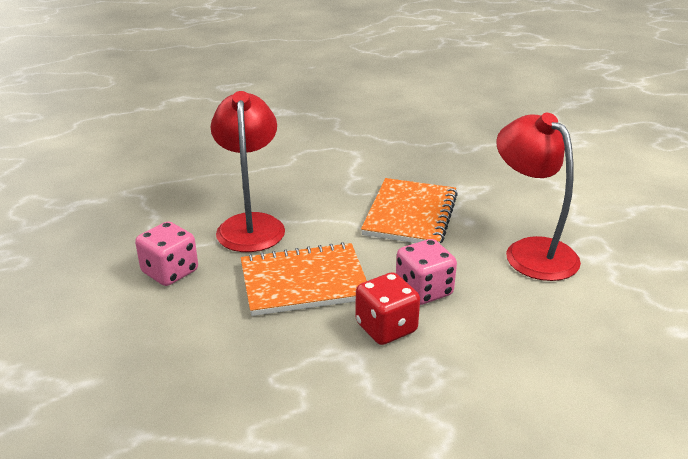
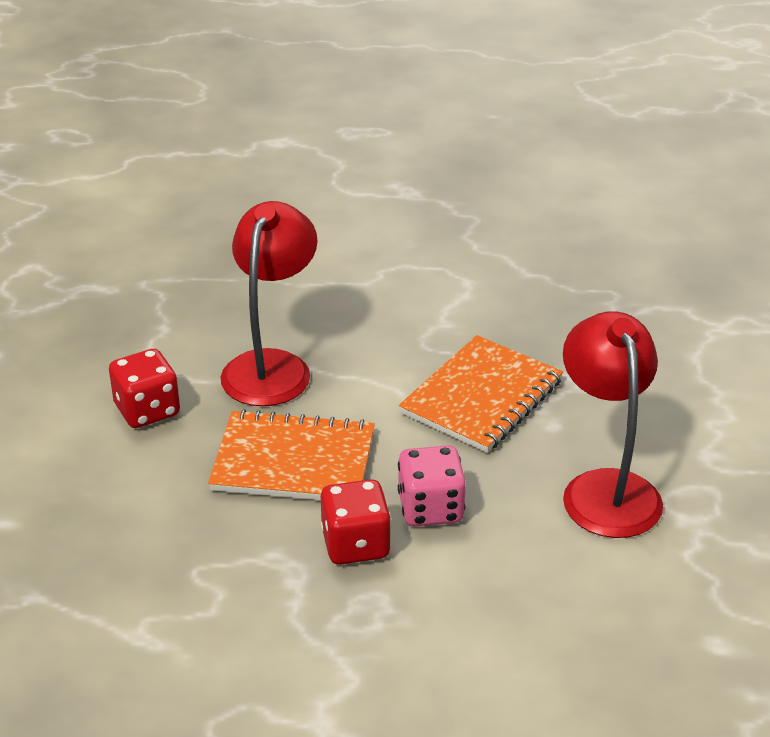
camera: 20 degrees right, 5 degrees up
(170, 272) = (147, 410): pink dice -> red dice

